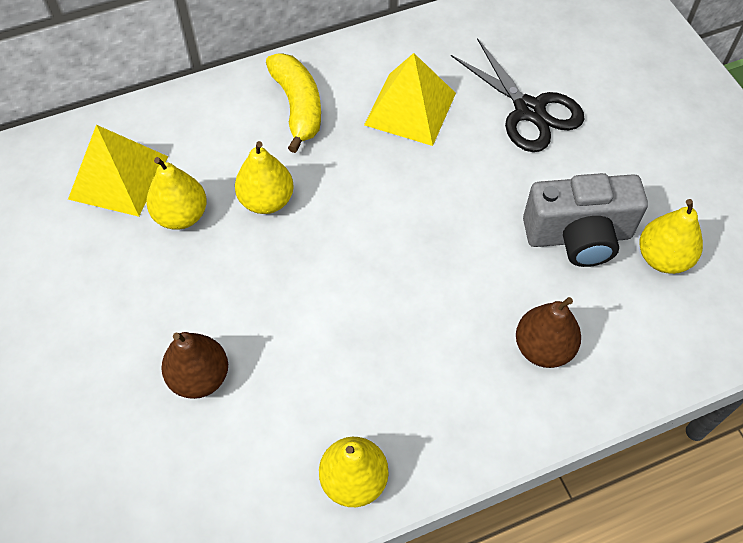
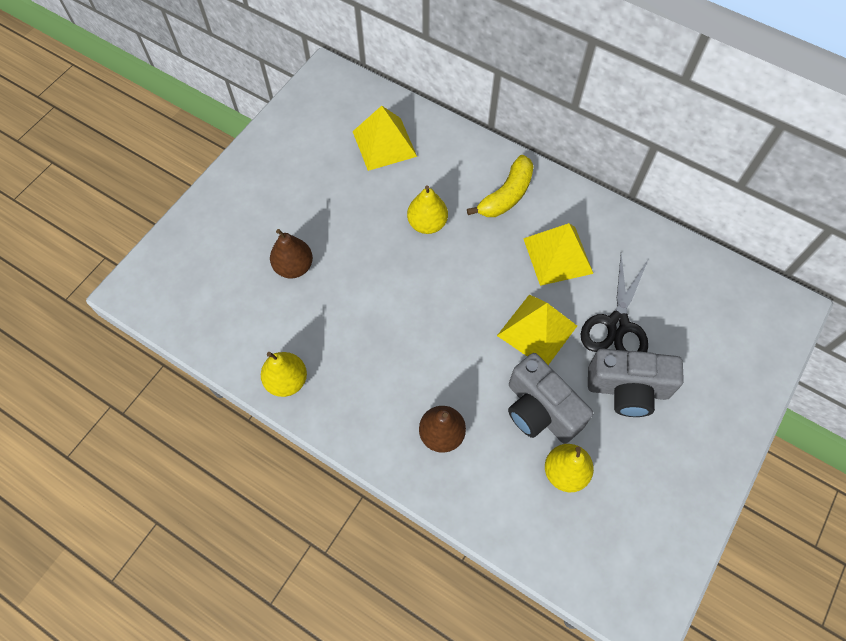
camera: 55 degrees right, 5 degrees up
(181, 215) = (384, 189): yellow pear -> none
(484, 181) = (537, 330): none -> yellow pyramid
(606, 147) = (627, 389): none -> grey camera

